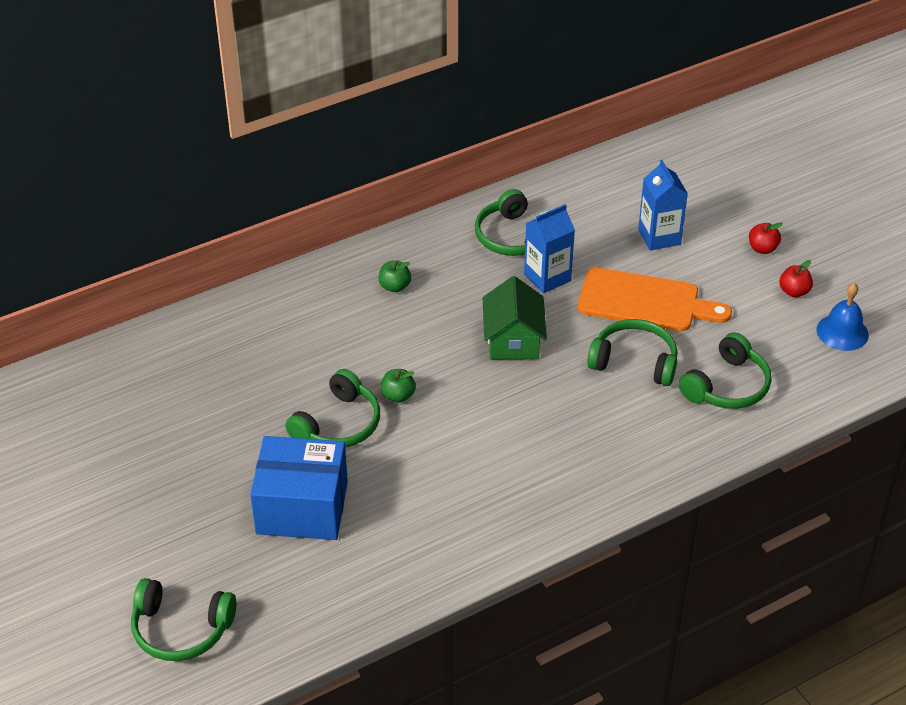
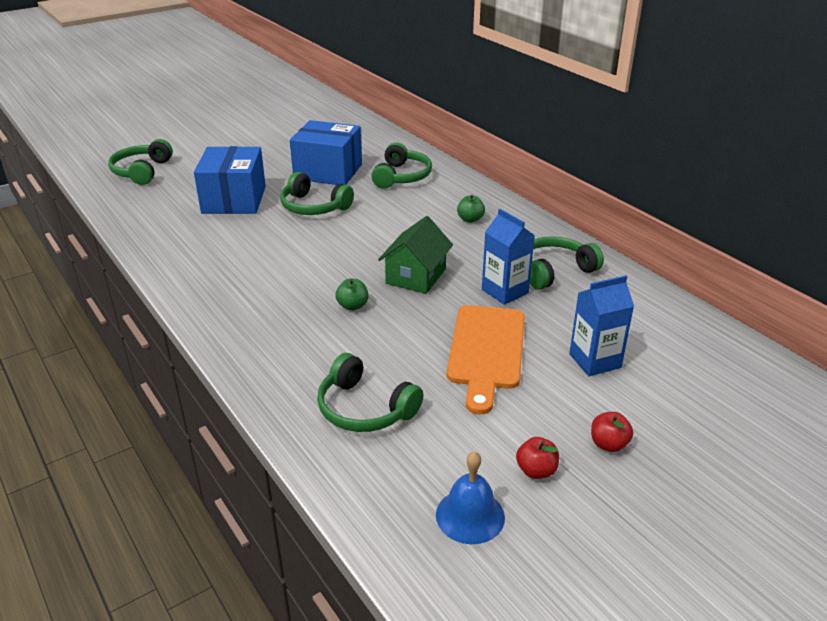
camera: 85 degrees right, 10 degrees down
(235, 410) = (328, 171): none -> blue box
(398, 396) = (344, 228): green apple -> green apple (352, 306)
(513, 340) = (416, 276): green house -> green house turned 60 degrees counterclockwise
(634, 361) = (396, 345): green headphones -> green headphones (402, 176)

